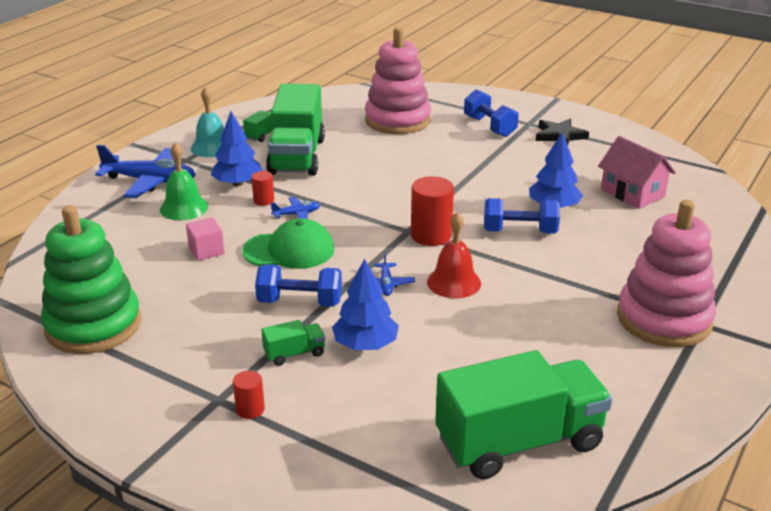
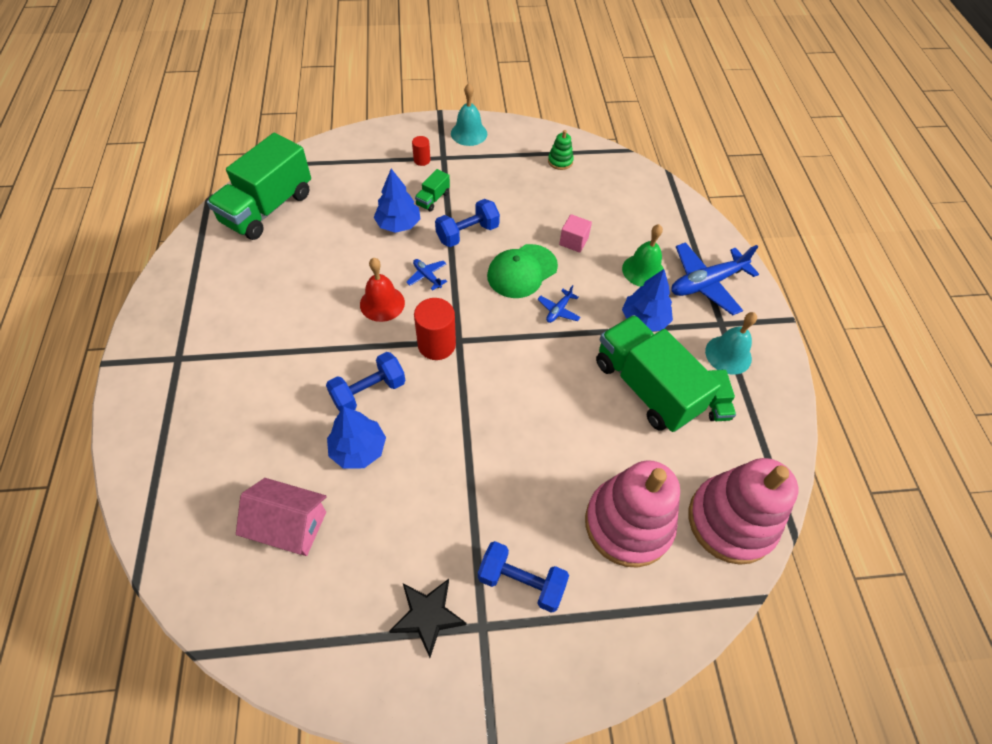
camera: 140 degrees right, 25 degrees up
(93, 325) = (560, 161): green stacking toy -> green stacking toy, size x0.41
(141, 417) = (469, 133): none -> turquoise bell
(263, 201) = (600, 311): red cylinder -> none
(664, 319) = (208, 347): pink stacking toy -> pink stacking toy (731, 521)

